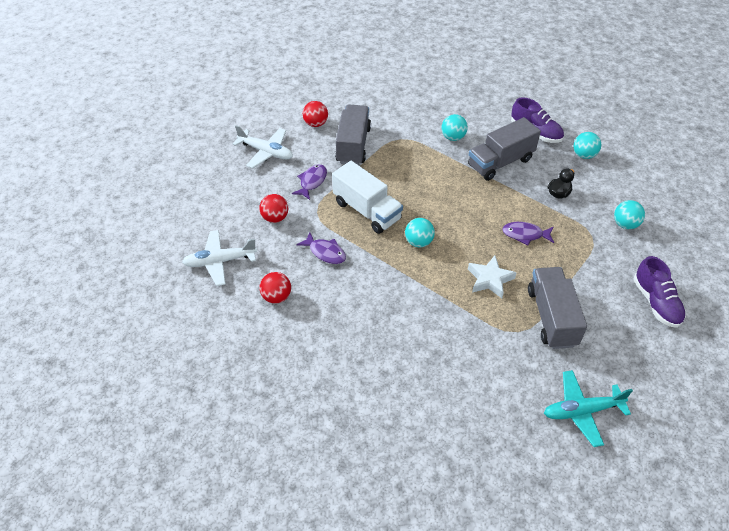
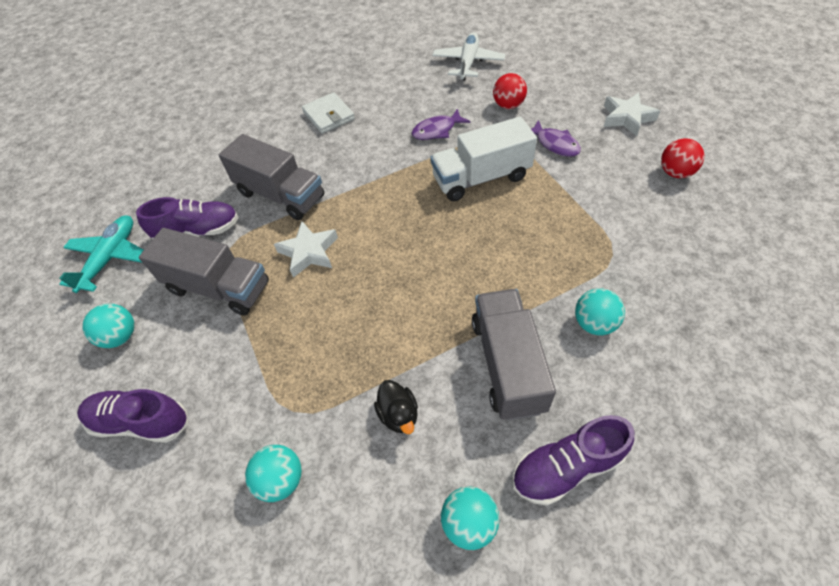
camera: 120 degrees right, 5 degrees up
(266, 152) = (627, 118): white plane -> white star
(276, 297) = (402, 89): red ball -> none
(338, 338) = (329, 116): none -> white wallet
(353, 145) = (614, 198): grey truck -> grey truck (281, 195)
(418, 242) = (405, 208): turquoise ball -> turquoise ball (121, 336)
(518, 362) = (198, 231): none -> purple shoe
(525, 234) = (349, 323): purple fish -> none

